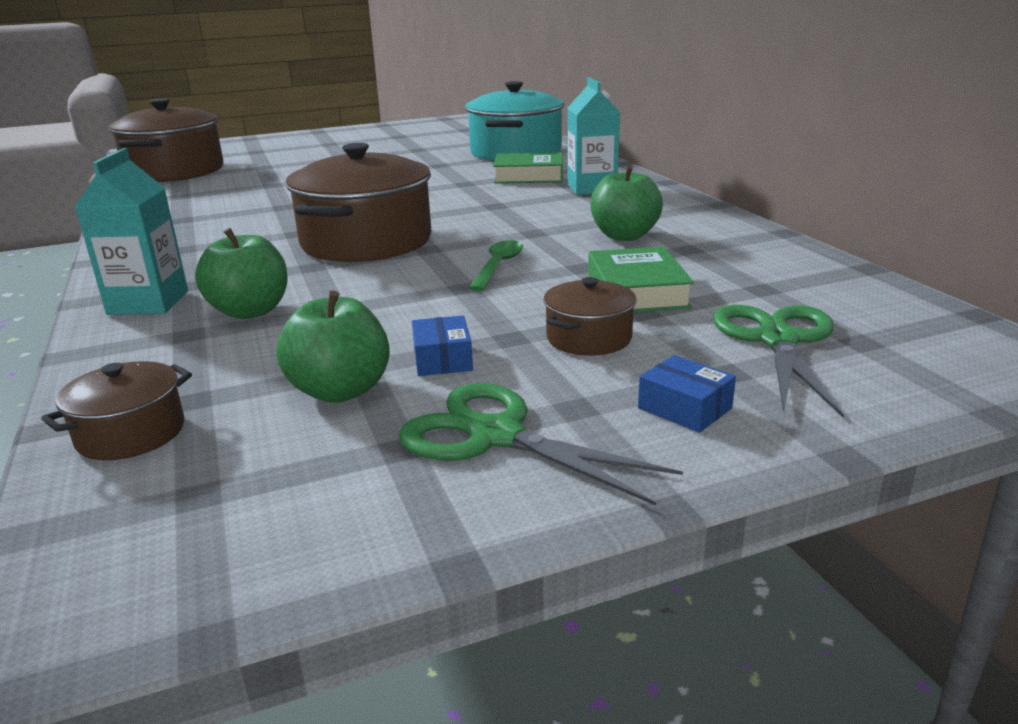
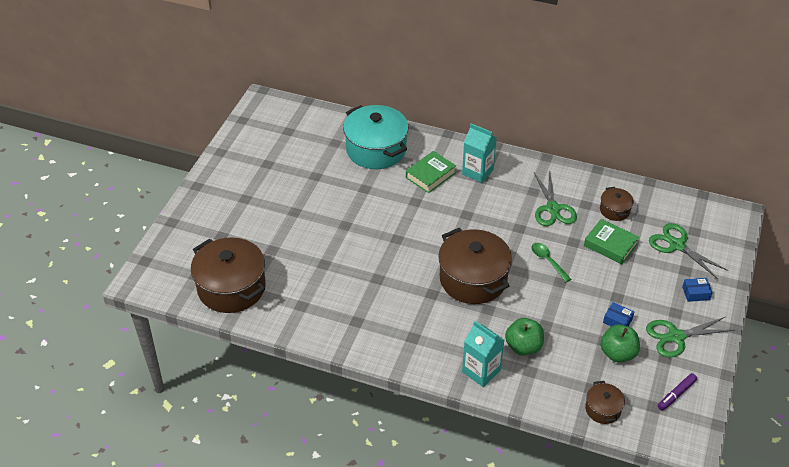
camera: 50 degrees left, 20 degrees up
(278, 512) = (676, 394): none -> purple marker
(589, 338) = (635, 281): brown pot -> brown pot (614, 210)
(624, 236) = (553, 208): green apple -> green scissors

